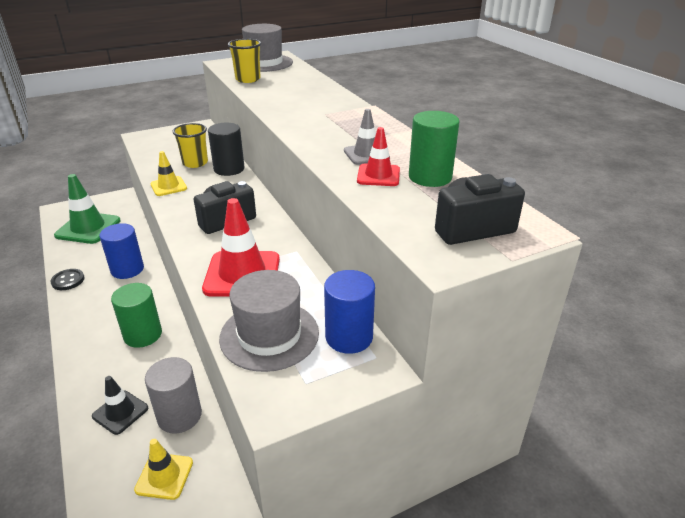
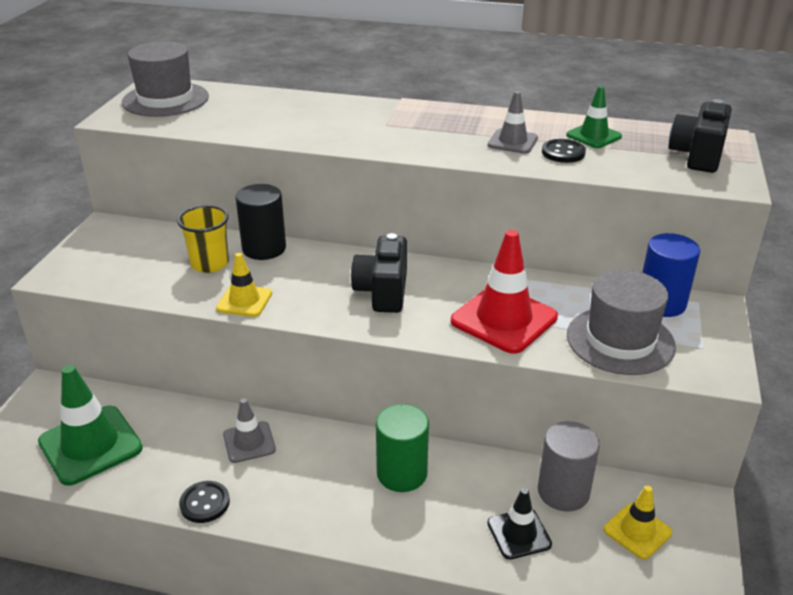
camera: 50 degrees left, 0 degrees up
(127, 269) = (249, 442): blue cylinder -> grey traffic cone
(248, 79) = (205, 124): yellow cup -> none
(378, 175) = (563, 153): red traffic cone -> black button
(430, 177) = (593, 136): green cylinder -> green traffic cone

